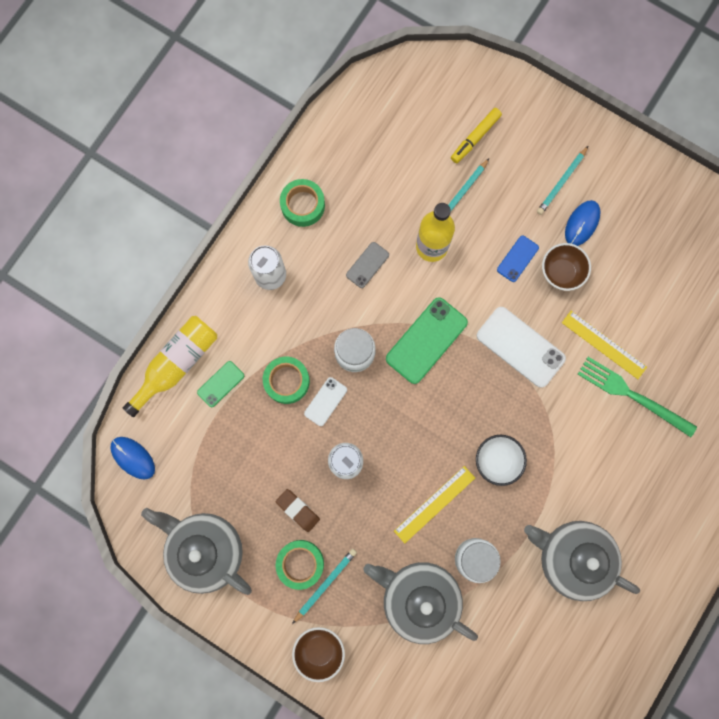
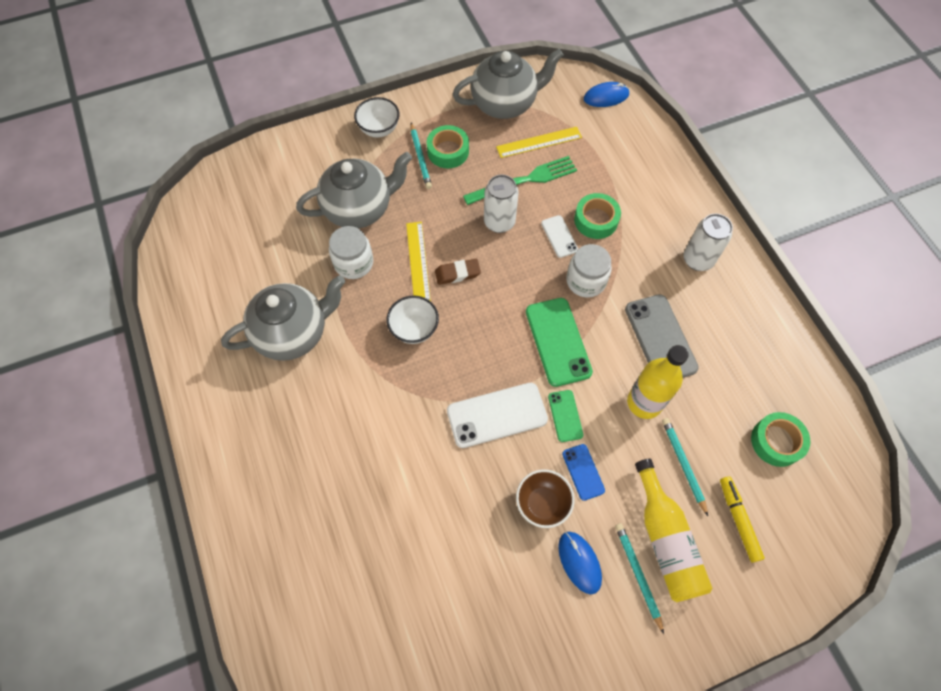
camera: 125 degrees right, 15 degrees down
(177, 364) = (661, 158): yellow bottle -> yellow bottle (665, 540)
(220, 384) = (625, 176): green phone -> green phone (565, 416)
(298, 510) = (488, 171): brown eraser -> brown eraser (457, 273)
(303, 205) = (751, 321): green tape -> green tape (776, 441)
(319, 650) = (379, 129): brown bowl -> white bowl
(367, 265) = (660, 338): grey phone -> grey phone, size x1.84
(604, 345) = (445, 492): yellow ruler -> yellow ruler (539, 142)
(632, 395) = (380, 483): green fork -> green fork (524, 181)

